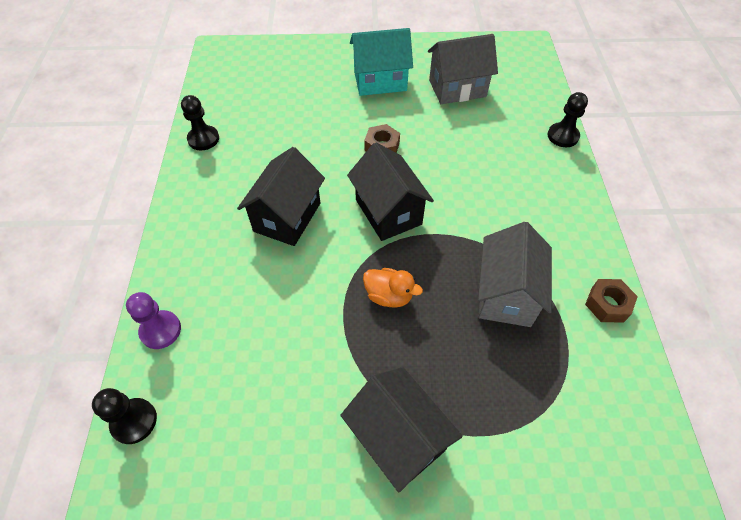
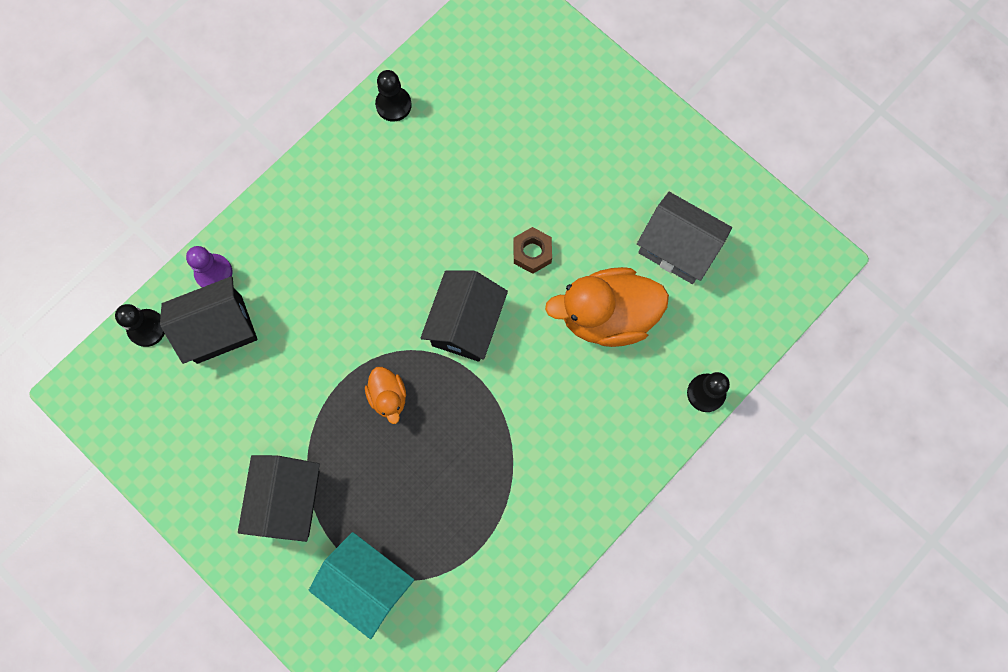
camera: 45 degrees right, 20 degrees up
(287, 217) = (384, 254): black house -> black house (219, 329)
(380, 81) = (614, 172): turquoise house -> turquoise house (367, 584)
(463, 143) = (607, 316): none -> orange duck
(506, 294) = (472, 480): grey house -> none
(607, 304) = (536, 562): brown nut -> none

